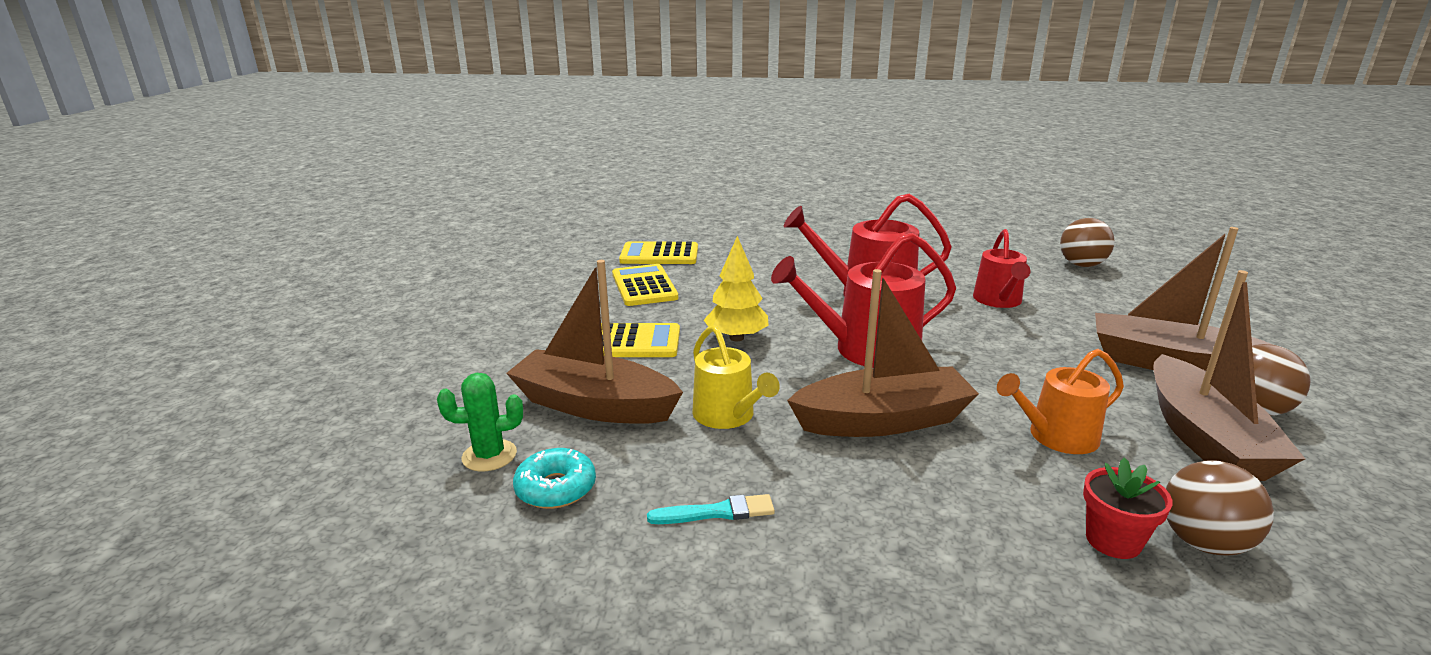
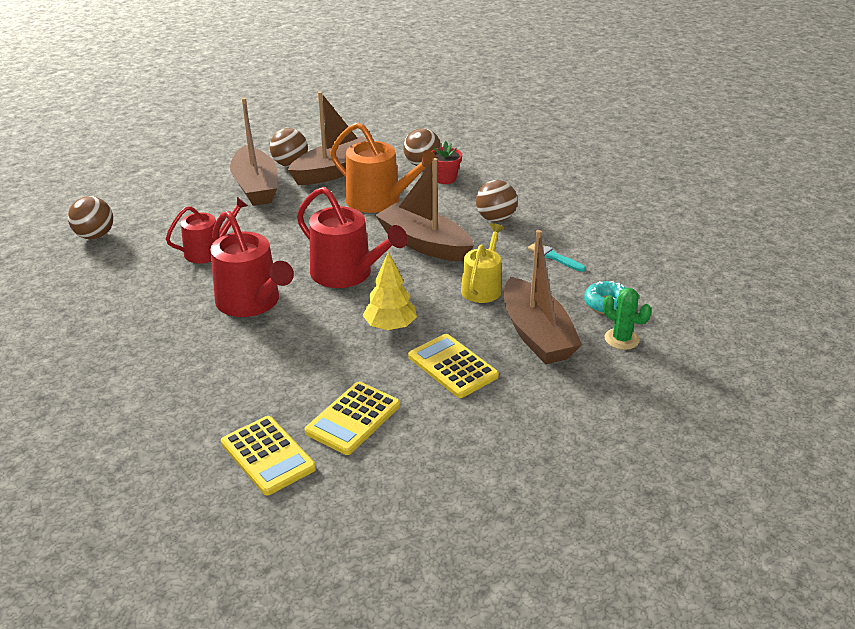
camera: 130 degrees left, 10 degrees up
(897, 519) = (495, 219): none -> brown ball
(1056, 437) = (379, 201): orange watering can -> orange watering can, size x1.55

